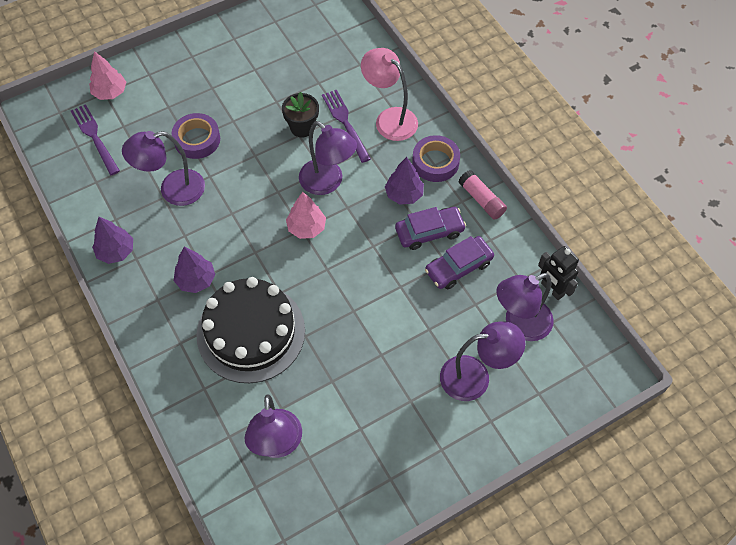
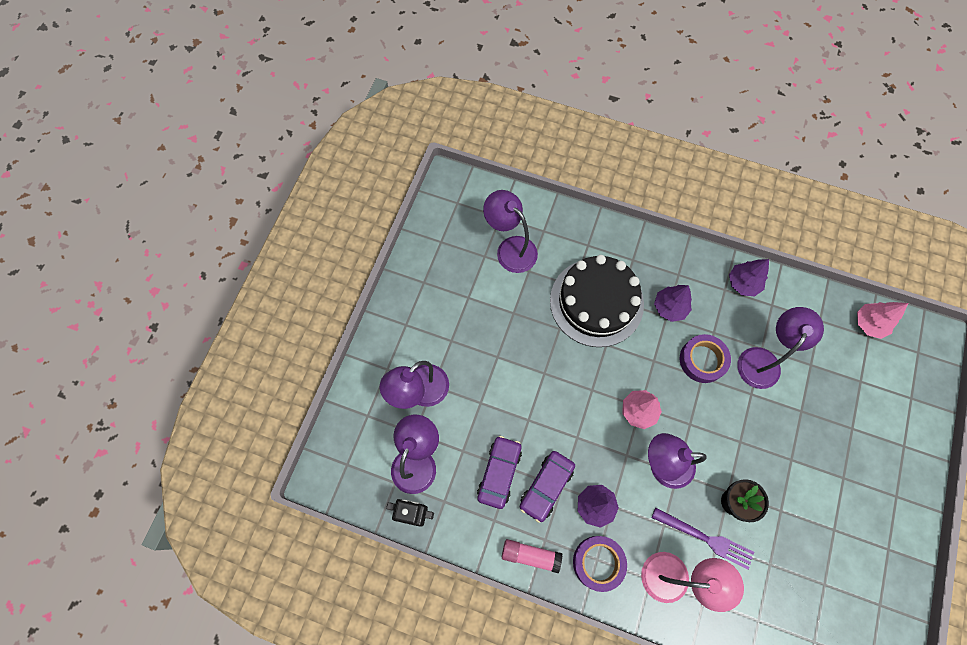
camera: 140 degrees right, 10 degrees up
(94, 137) = (867, 354): purple fork -> none
(110, 92) = (908, 402): pink tree -> pink tree (869, 324)
(197, 139) = (796, 417): purple tape -> purple tape (702, 360)

